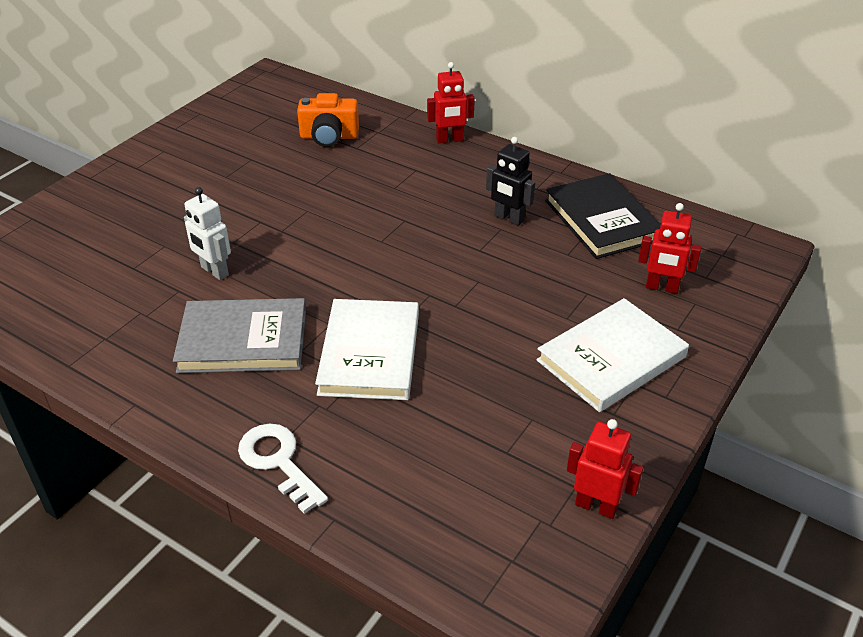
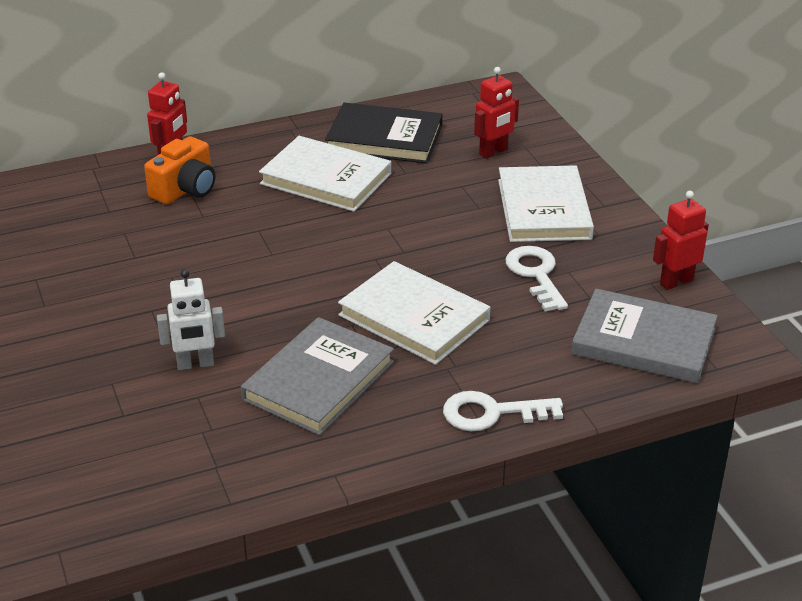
camera: 55 degrees left, 5 degrees down
(329, 137) = (67, 219): orange camera -> orange camera (185, 189)
(473, 523) = (643, 341): none -> grey book
(504, 399) = (536, 274): none -> white key
(508, 218) = (326, 179): black robot -> white book

